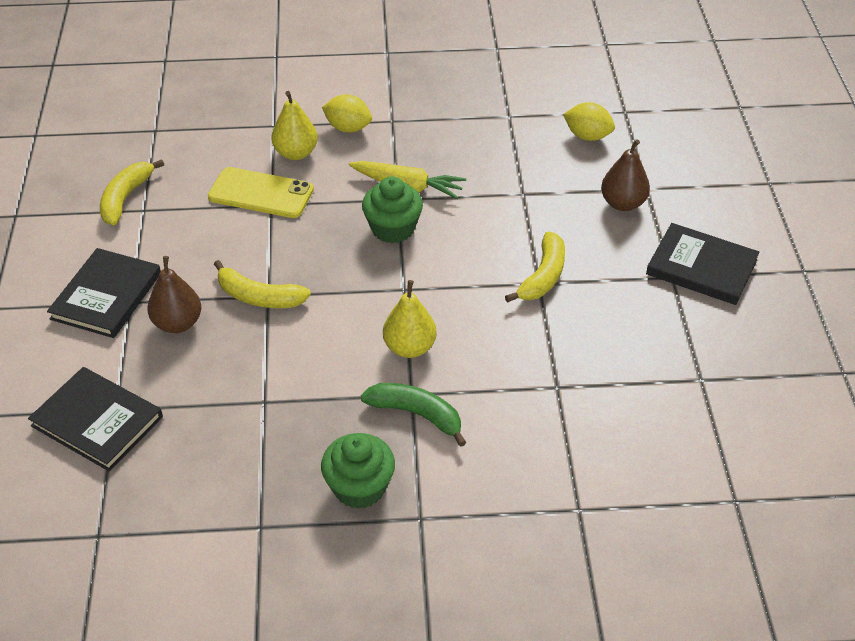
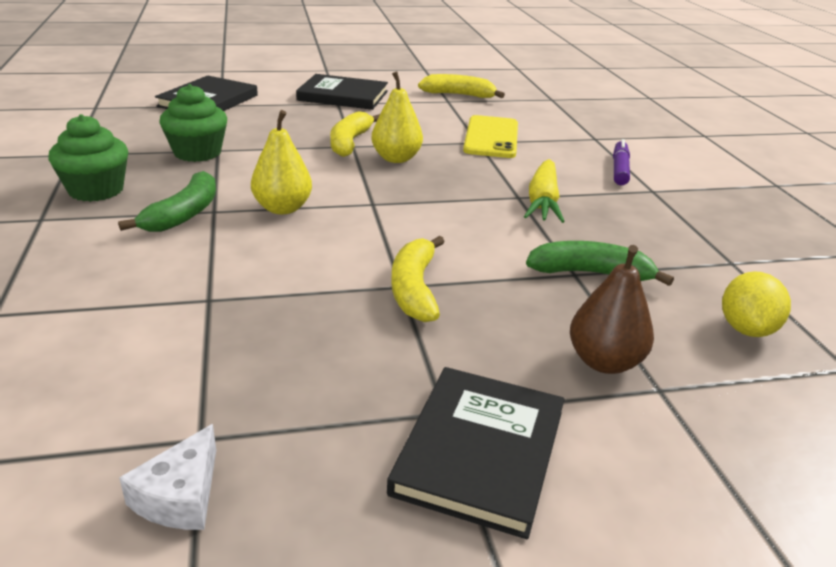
camera: 80 degrees right, 15 degrees down
(178, 323) = (314, 117): brown pear -> none
(296, 153) = (560, 148): yellow pear -> yellow pear (396, 158)
(348, 128) = (619, 169): yellow lemon -> purple marker
(393, 229) = (467, 195): green cupcake -> green cupcake (197, 153)
(522, 186) = (590, 273): none -> green banana
(543, 276) = (414, 289): yellow banana -> yellow banana turned 75 degrees clockwise
(743, 384) = (180, 496): none -> white cheese

